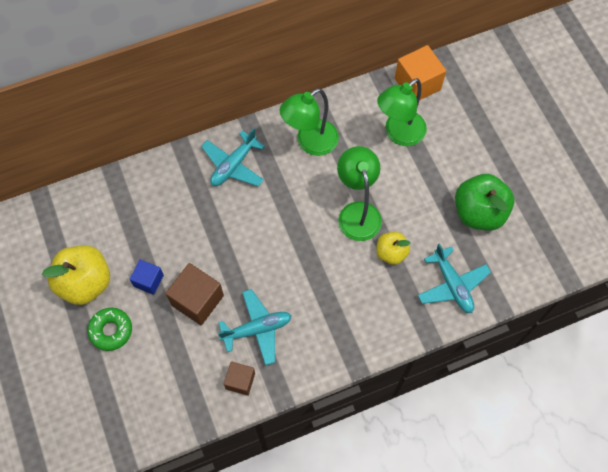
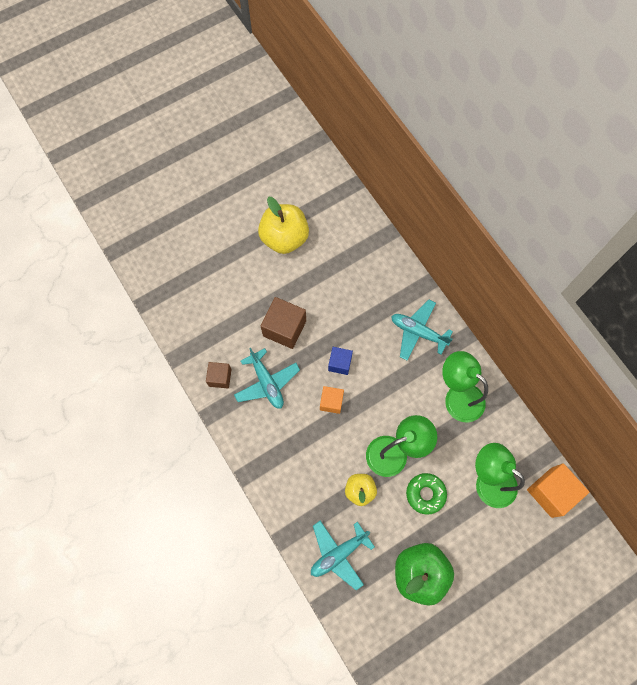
camera: 80 degrees right, 5 degrees up
(111, 330) = (247, 267): green donut -> green donut (425, 494)
(148, 281) = (295, 286): blue cube -> blue cube (340, 363)
(292, 265) = (331, 402): none -> orange cube

